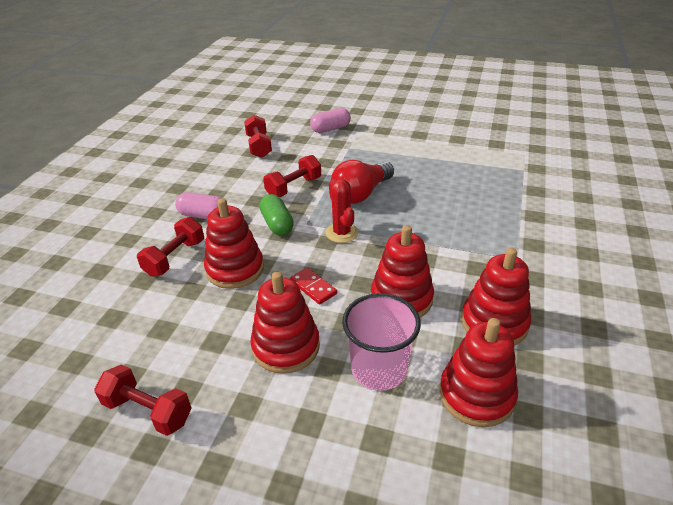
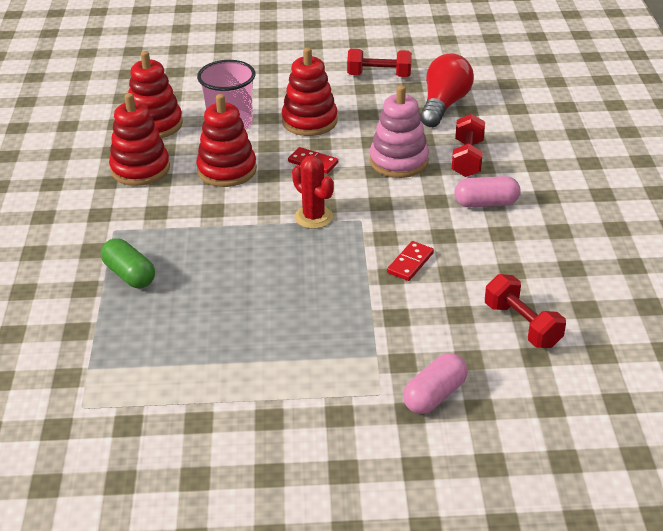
camera: 160 degrees right, 0 degrees up
(235, 269) = (398, 161): red stacking toy -> pink stacking toy
(277, 224) = (393, 212): green capsule -> green capsule (129, 275)
(294, 187) = (410, 263): red dumbbell -> red domino
(361, 194) = (315, 272): red light bulb -> red light bulb (444, 105)

